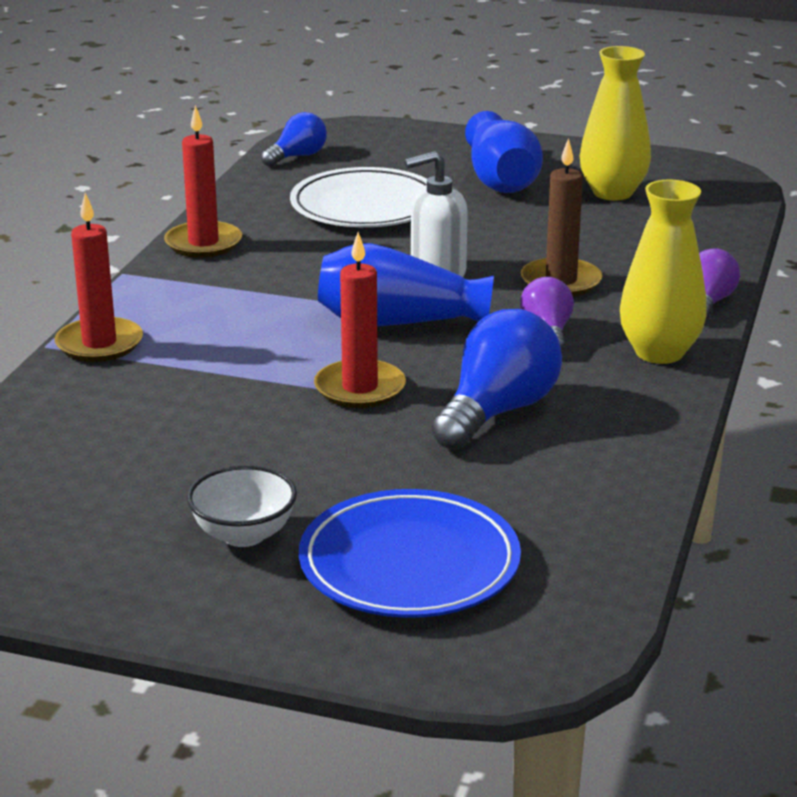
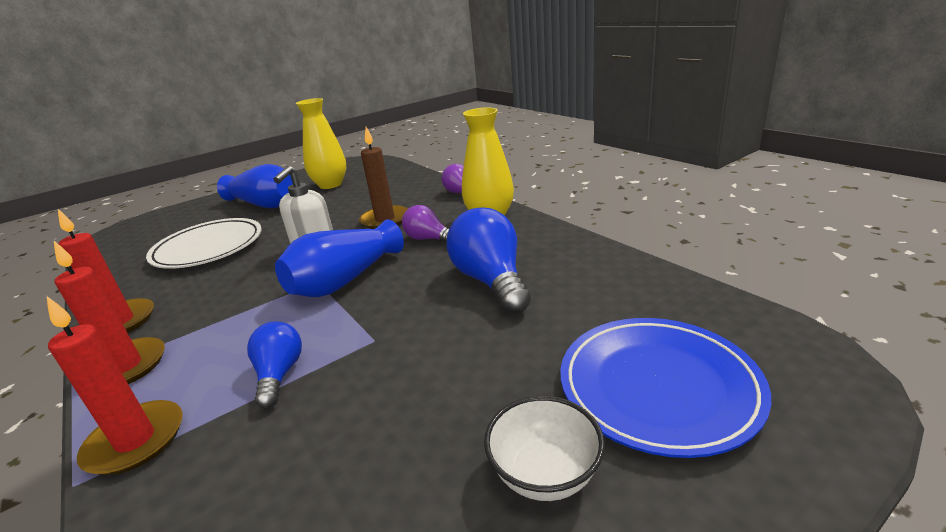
camera: 50 degrees left, 0 degrees up
(297, 156) = (114, 251): blue light bulb -> blue light bulb (279, 375)
(360, 388) = (398, 323): red candle -> red candle (126, 367)

